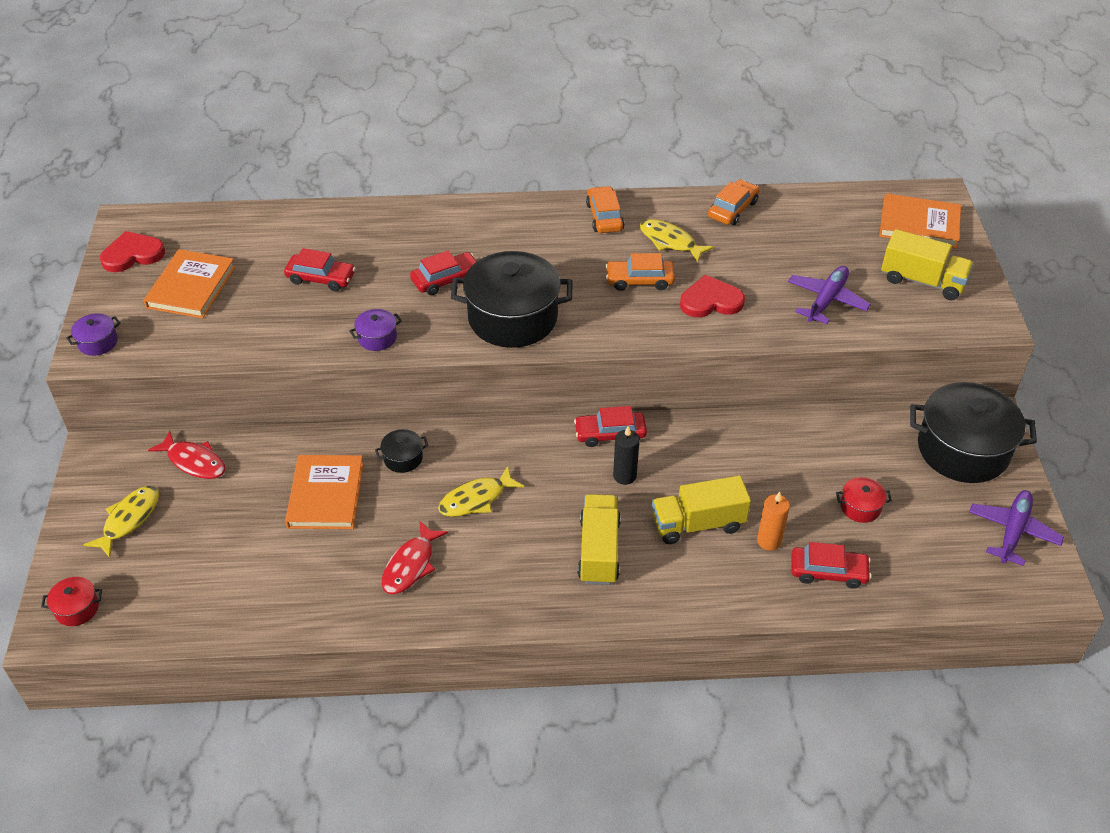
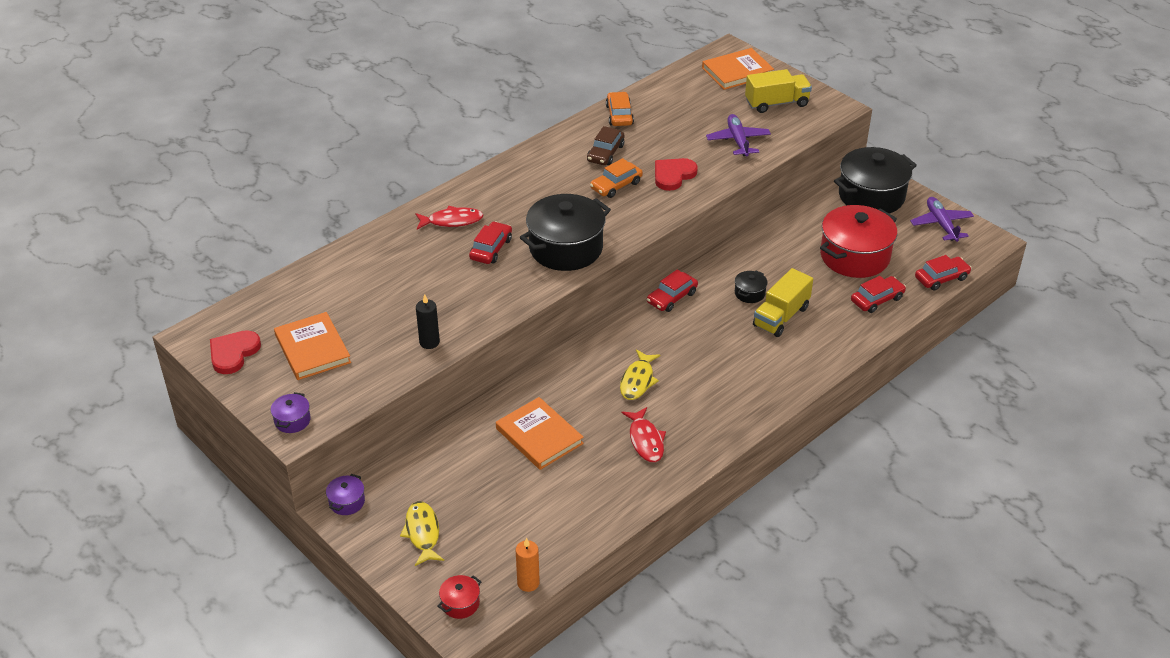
camera: 40 degrees left, 5 degrees down
(194, 461) = (420, 472): red fish -> red fish (452, 221)
(321, 278) = (402, 293): red car -> red car (941, 278)
(377, 338) = (493, 307): purple pot -> purple pot (347, 502)
(403, 458) = (561, 386): black pot -> black pot (749, 293)
(599, 551) = (744, 364): yellow truck -> none
(604, 217) = (545, 158): orange car -> none
(624, 476) = (709, 315): black candle -> black candle (429, 342)
(670, 241) = (605, 153): yellow fish -> brown car
(769, 541) = (829, 302): orange candle -> orange candle (528, 583)
(860, 507) = (854, 256): red pot -> red pot, size x2.33

